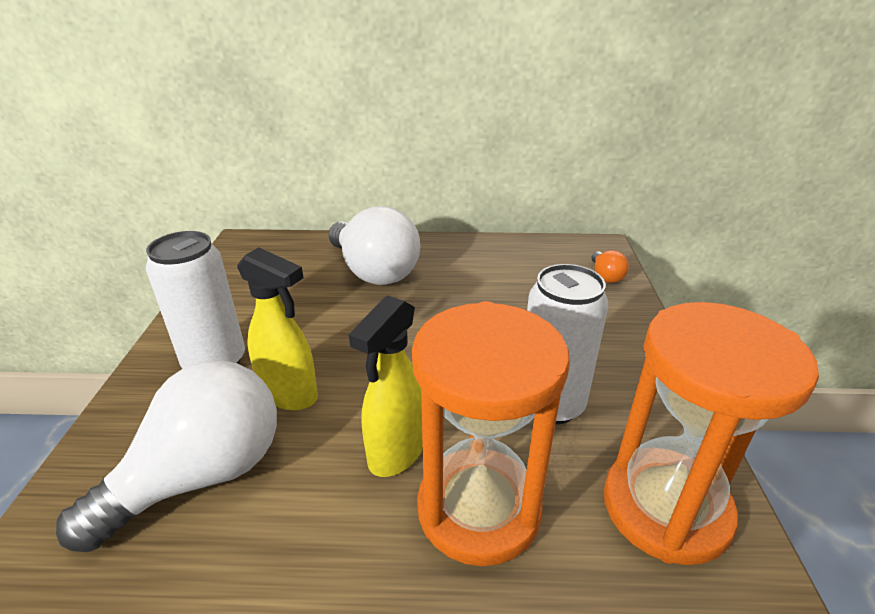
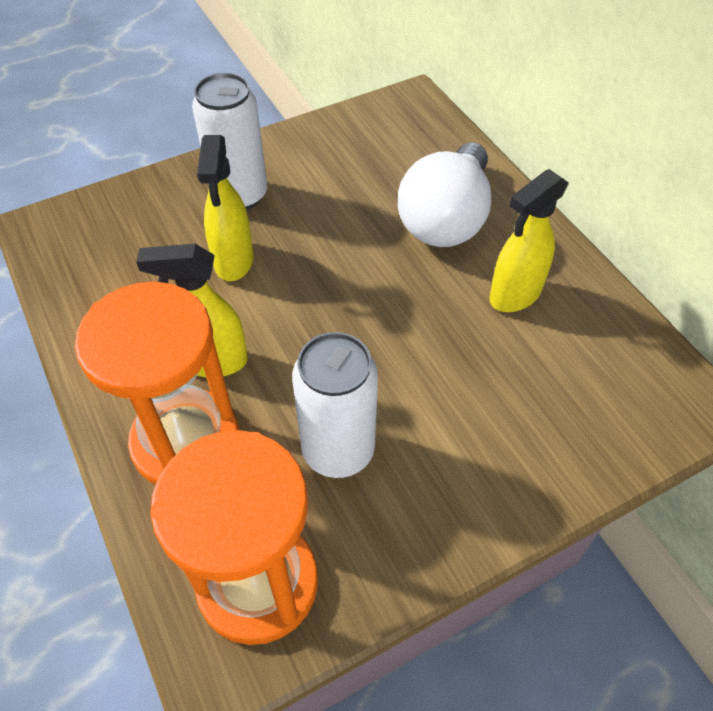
camera: 60 degrees right, 20 degrees up
(202, 476) = (131, 263): white light bulb -> none
(469, 271) = (514, 295): none -> yellow spray bottle
(605, 276) = (622, 431): orange light bulb -> none

